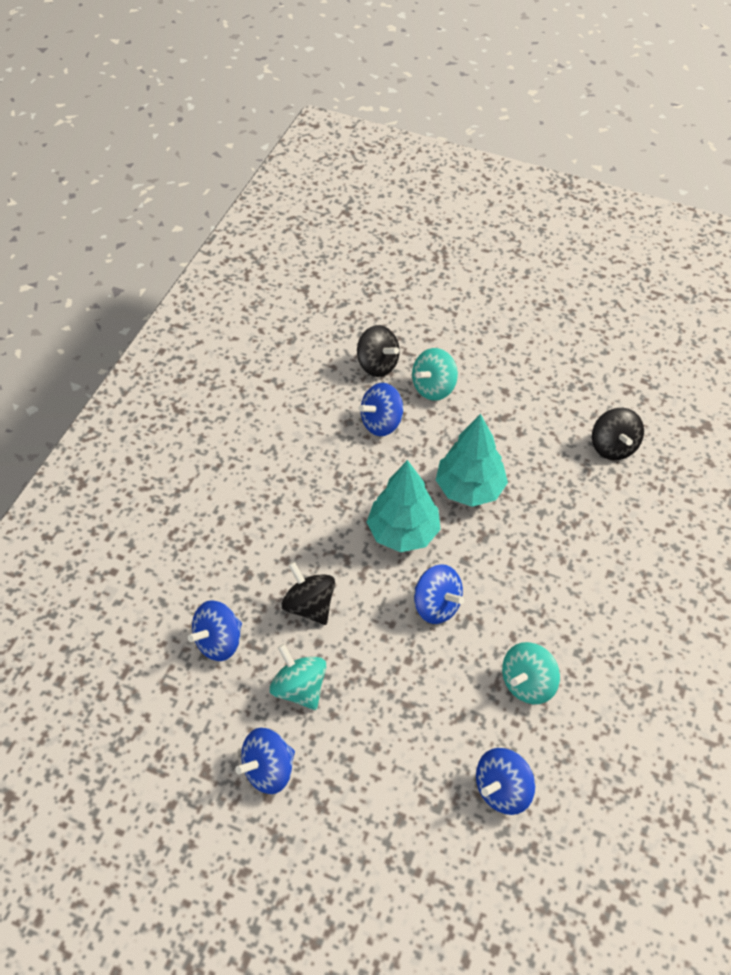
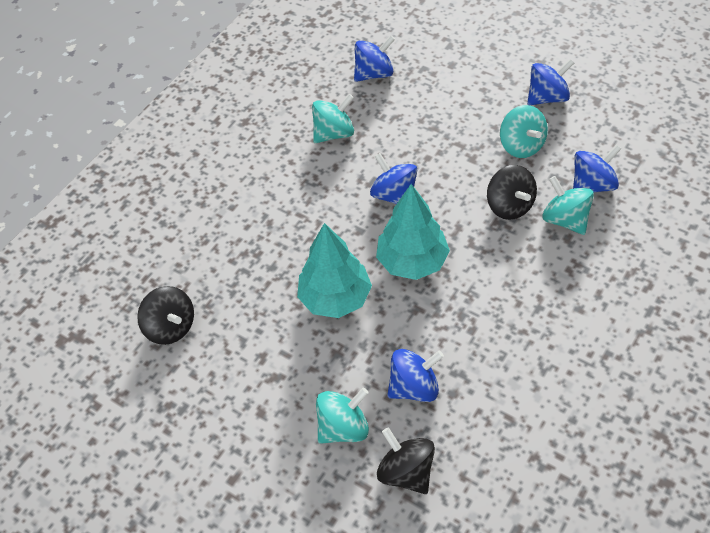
camera: 165 degrees left, 0 degrees up
(250, 595) = (565, 219): none -> turquoise spinning top
(613, 446) = (171, 327): black spinning top -> black spinning top turned 135 degrees clockwise

